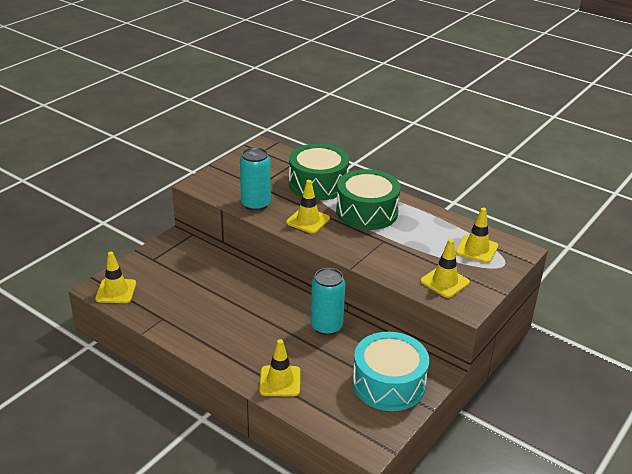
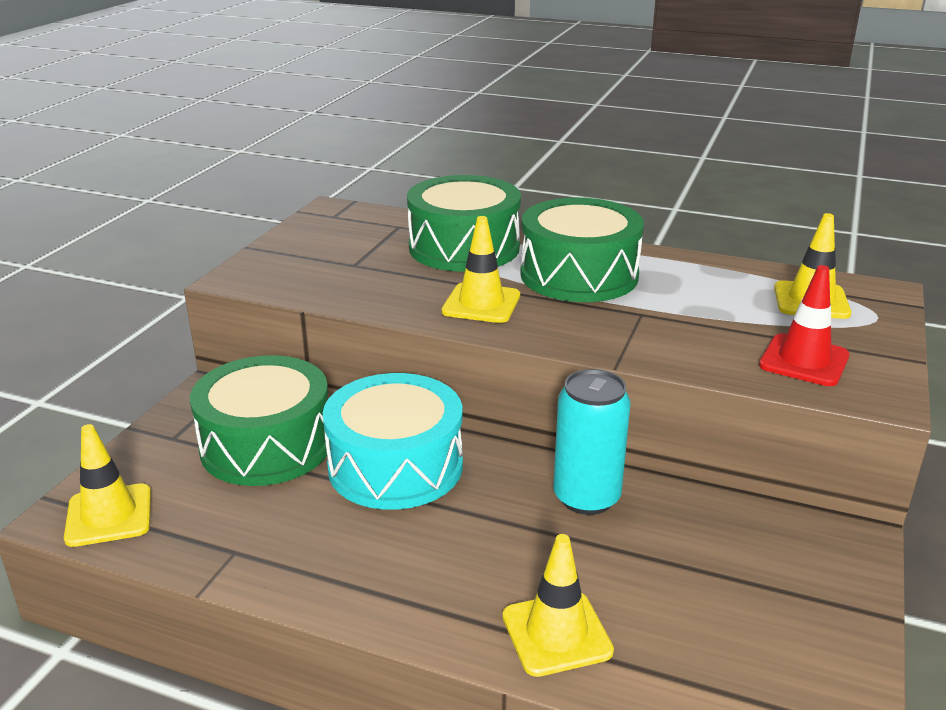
camera: 15 degrees left, 5 degrees down
(193, 271) = (266, 445): none -> green drum
(255, 204) = (366, 293): turquoise can -> none
(388, 383) = (779, 585): turquoise drum -> turquoise drum (395, 466)
(444, 282) = (804, 361): yellow traffic cone -> red traffic cone

